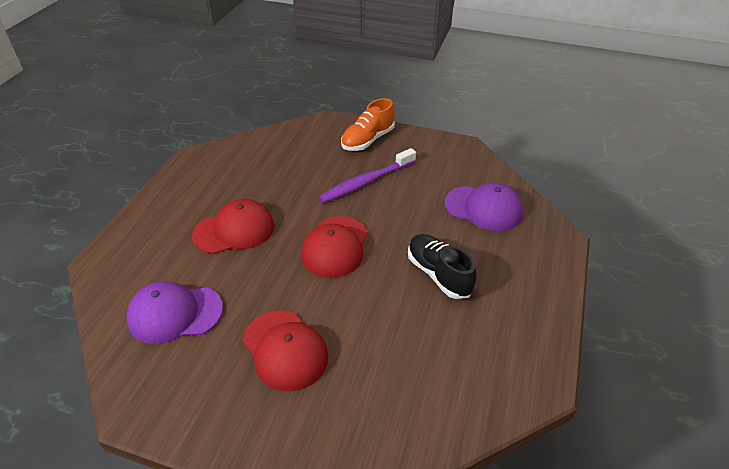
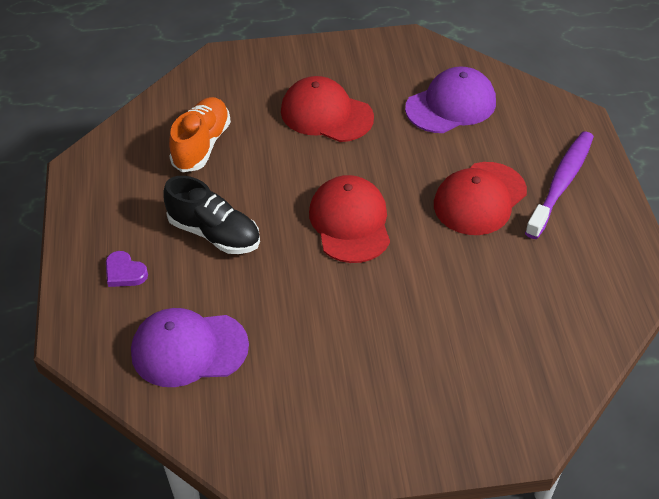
camera: 155 degrees right, 5 degrees up
(366, 182) = (374, 331): purple toothbrush -> purple toothbrush (561, 183)
(368, 140) = (426, 419): orange shoe -> orange shoe (201, 145)
(516, 269) = (125, 272): none -> purple heart

